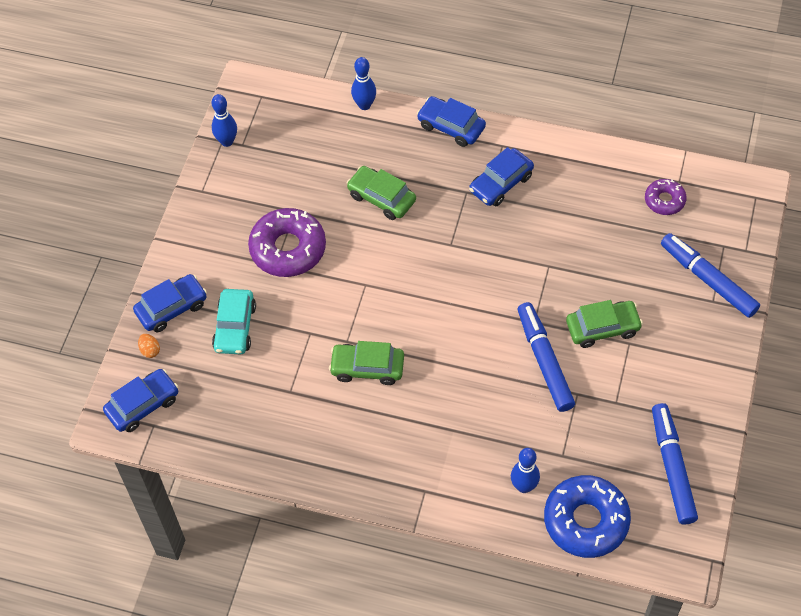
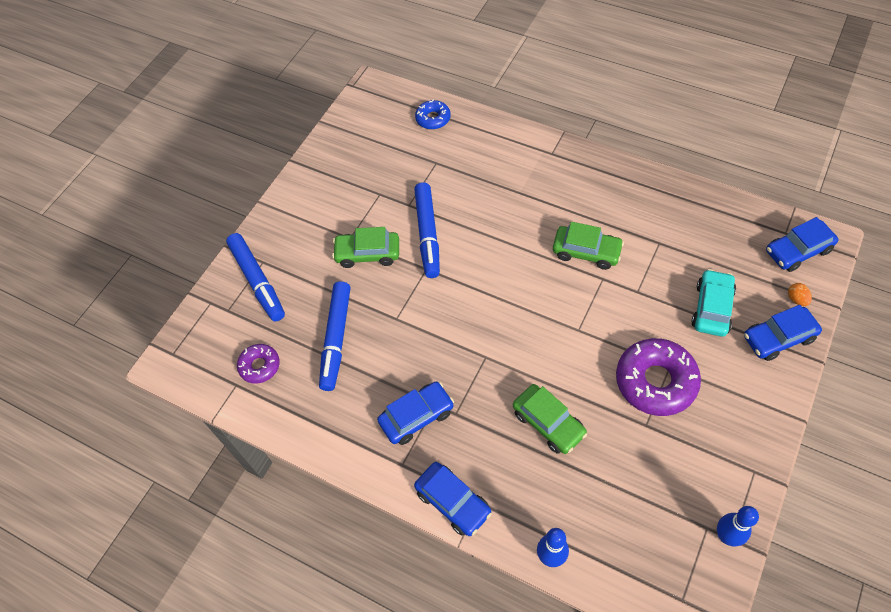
camera: 165 degrees left, 0 degrees up
(524, 486) = (473, 146): blue bowling pin -> none
(586, 521) = (433, 119): blue donut -> blue donut, size x0.54
(672, 467) = (355, 143): blue marker -> blue marker (336, 339)

